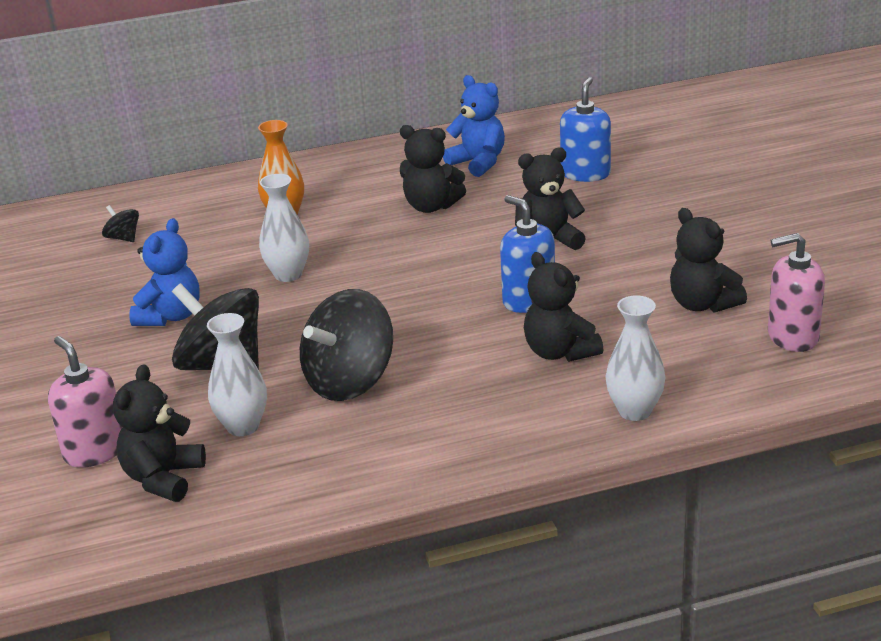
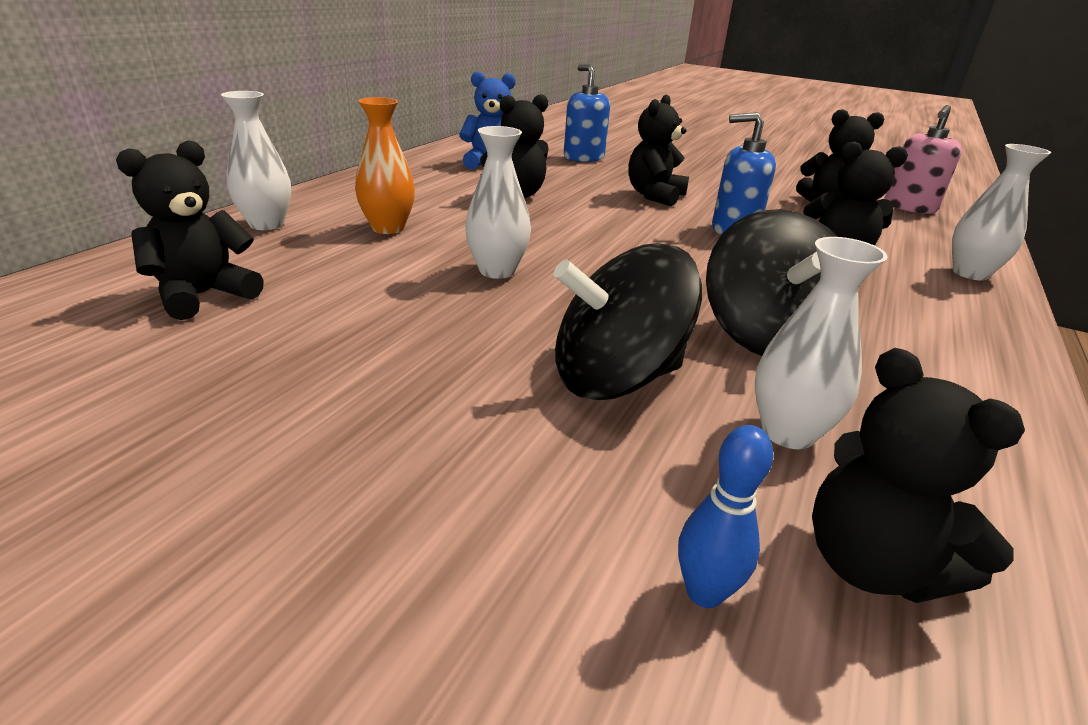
camera: 50 degrees left, 0 degrees up
(95, 451) = (704, 592): pink soap dispenser -> blue bowling pin
(123, 238) = (203, 295): black spinning top -> black teddy bear
(170, 316) = (439, 353): blue teddy bear -> none
(222, 189) = (266, 224): none -> white vase

